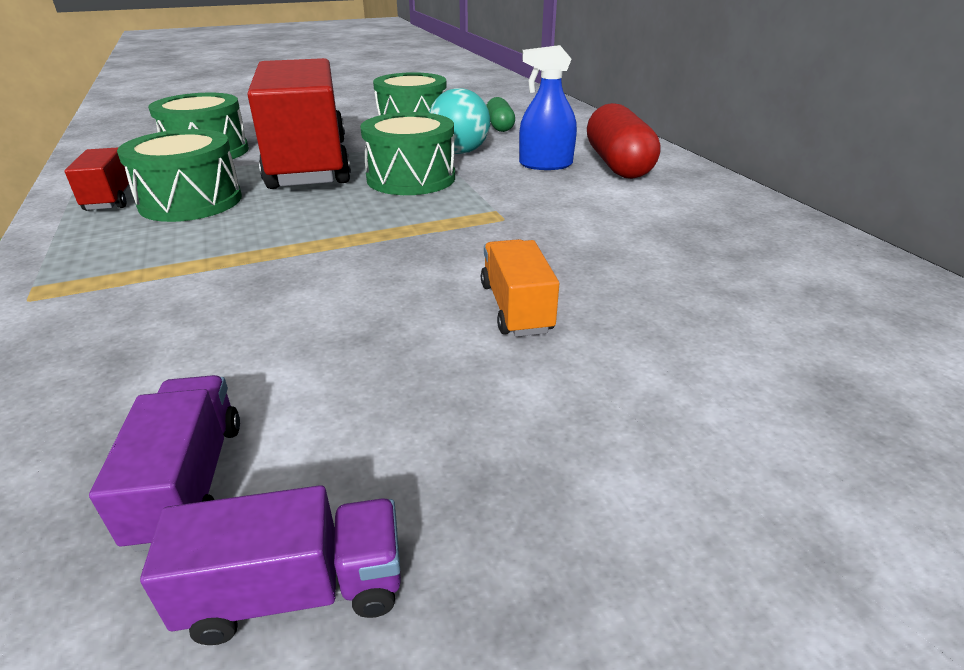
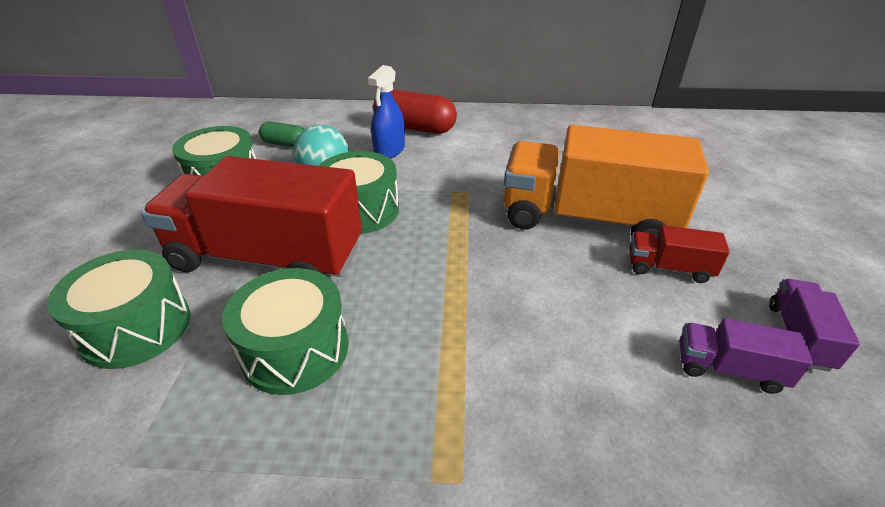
camera: 65 degrees left, 5 degrees up
(114, 197) = (221, 418): red truck -> red truck (668, 268)
(516, 308) = (587, 219): orange truck -> orange truck, size x2.32

